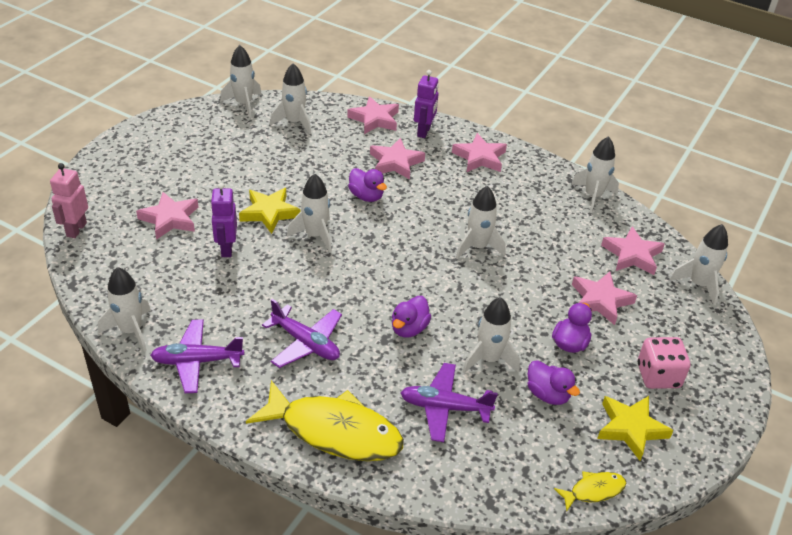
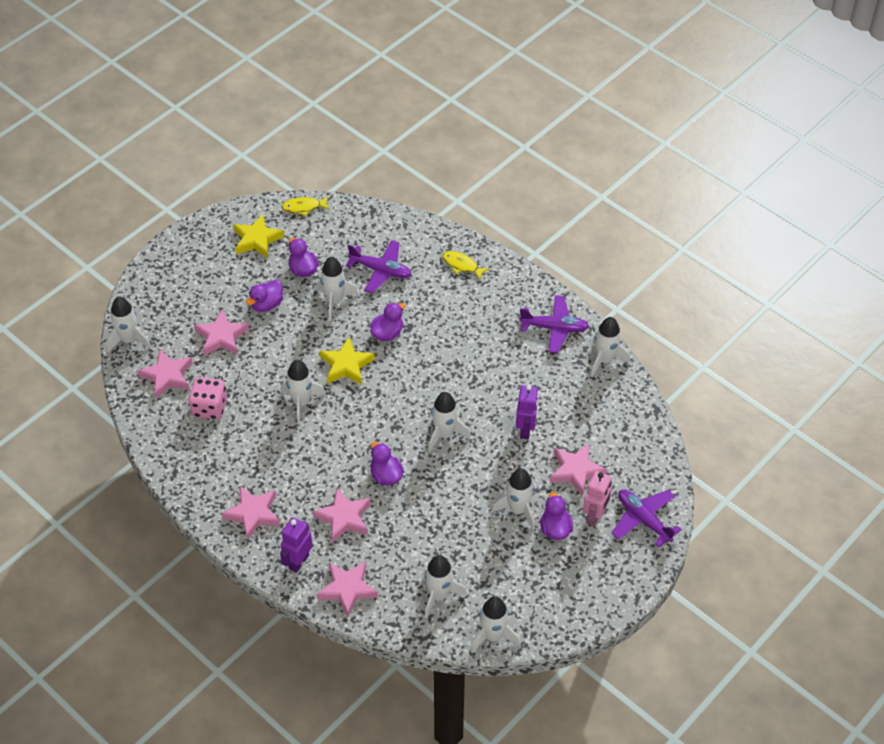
camera: 165 degrees left, 10 degrees up
(76, 229) = (661, 469): pink robot -> pink robot (595, 516)
(191, 173) = (555, 529): none -> purple duck
(269, 213) = (483, 466): yellow star -> yellow star (346, 365)
(306, 343) = (470, 332): purple plane -> purple plane (643, 519)
(334, 431) = (462, 265): yellow fish -> yellow fish, size x0.45
(593, 196) = (163, 447): white rocket -> white rocket (518, 509)
(658, 376) = (214, 271): pink dice -> pink dice (209, 407)

